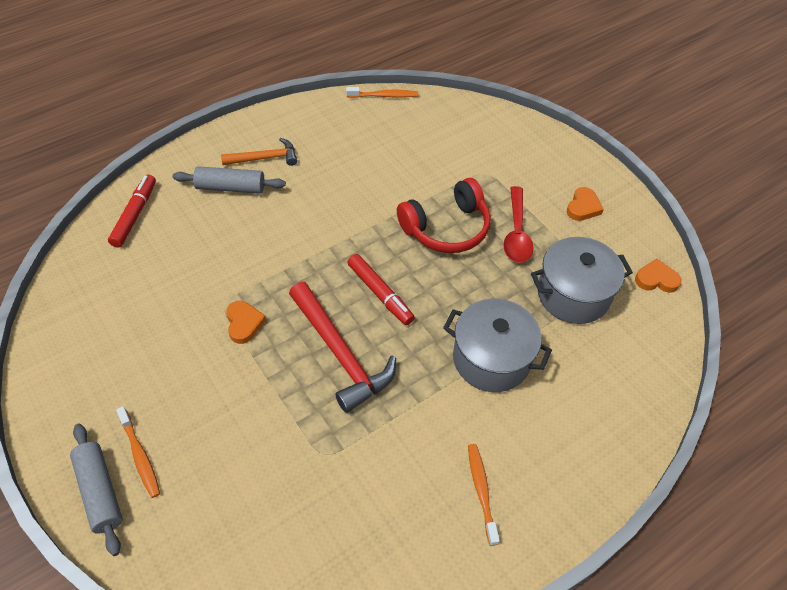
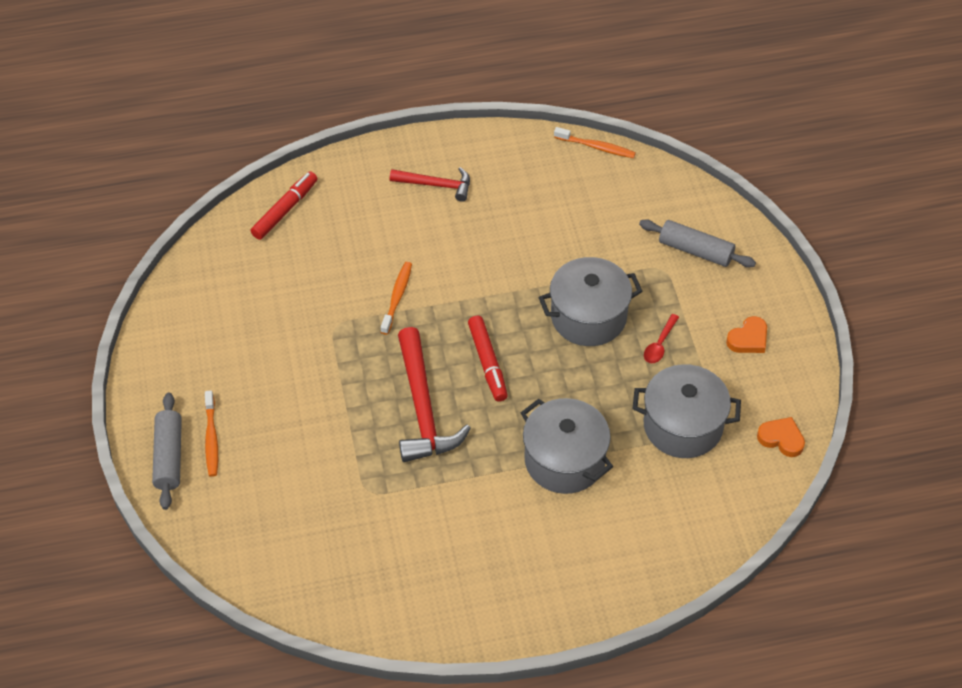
camera: 25 degrees right, 0 degrees up
(230, 187) = (388, 208): grey rolling pin -> grey rolling pin (695, 250)
(244, 323) = (346, 351): orange heart -> none
(265, 158) = (436, 185): orange hammer -> red hammer
(446, 228) = (588, 317): red headphones -> grey pot
(481, 492) = (493, 571): orange toothbrush -> orange toothbrush (397, 297)
(516, 233) = (659, 344): red spoon -> red spoon, size x0.59

